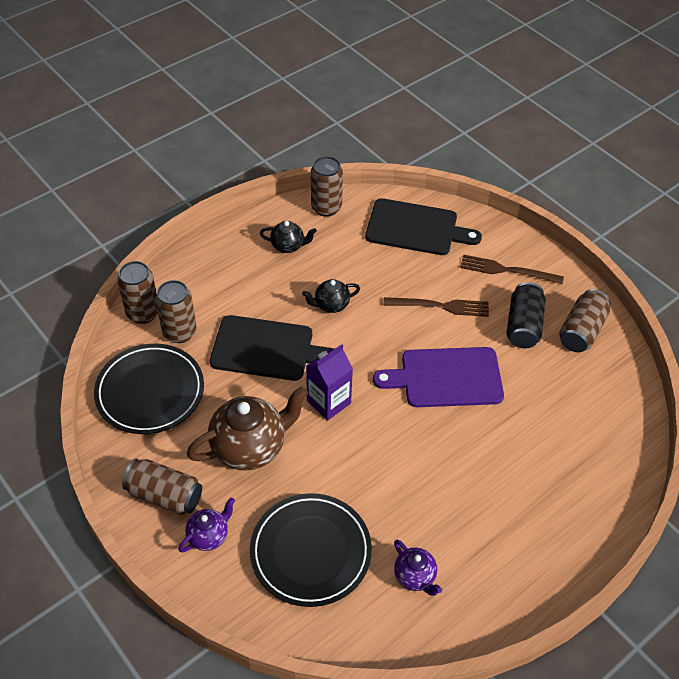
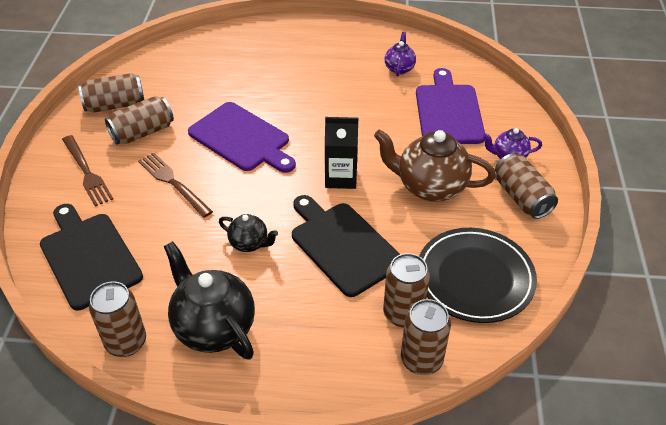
camera: 135 degrees left, 5 degrees down
(288, 246) = (213, 327): black teapot -> black teapot, size x1.92
(310, 552) = (448, 111): black plate -> purple cutting board
(328, 402) = (341, 177): purple carton -> black carton
(523, 326) = (142, 132): black can -> brown can

